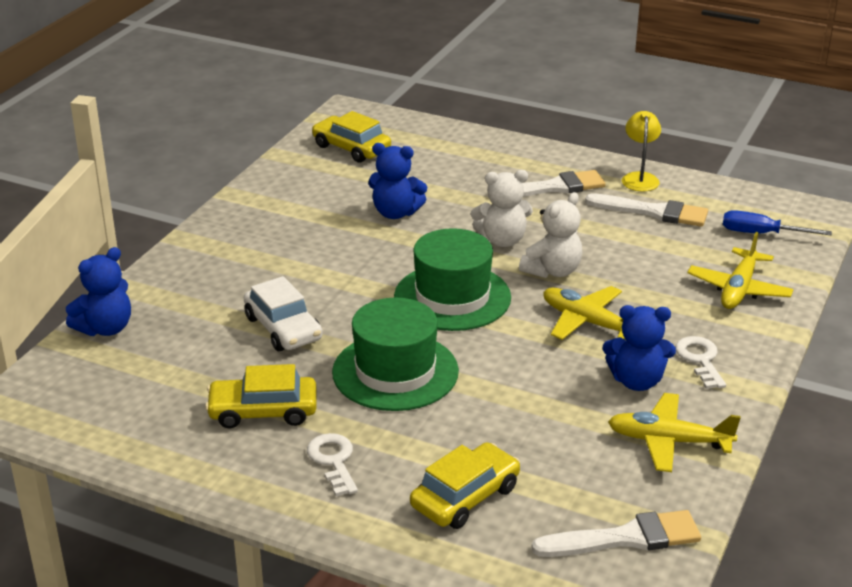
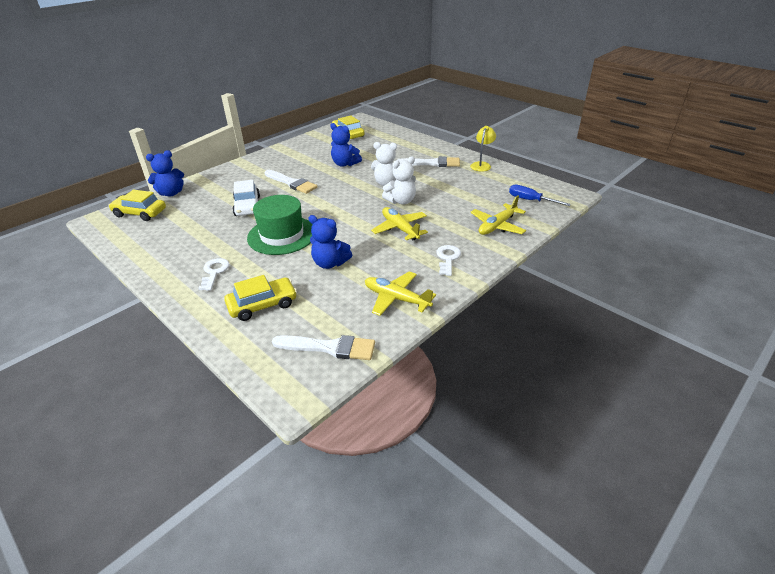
camera: 20 degrees right, 5 degrees up
(263, 411) = (204, 242): yellow car -> yellow car (140, 213)
(452, 297) = (340, 205): green hat -> none
(636, 381) = (403, 263): blue teddy bear -> blue teddy bear (330, 263)
(653, 212) = (477, 181): white brush -> white brush (291, 183)

